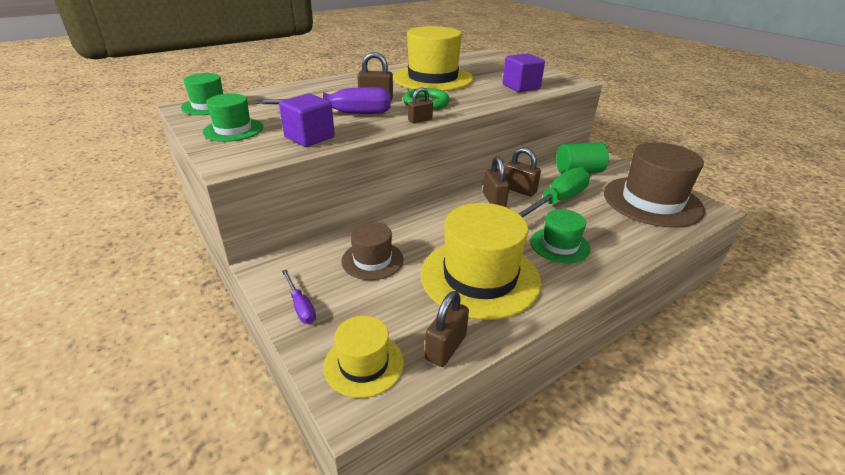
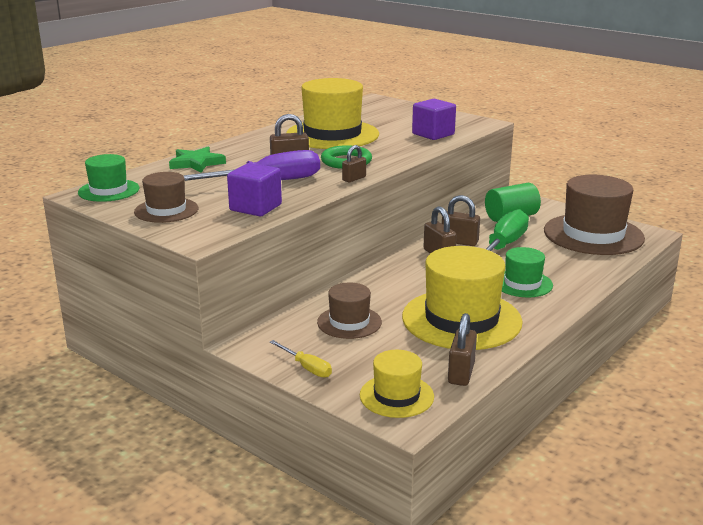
camera: 15 degrees left, 10 degrees down
(233, 130) = (166, 210): green hat -> brown hat
(301, 90) = (196, 163): none -> green star
(301, 306) = (306, 367): purple screwdriver -> yellow screwdriver

